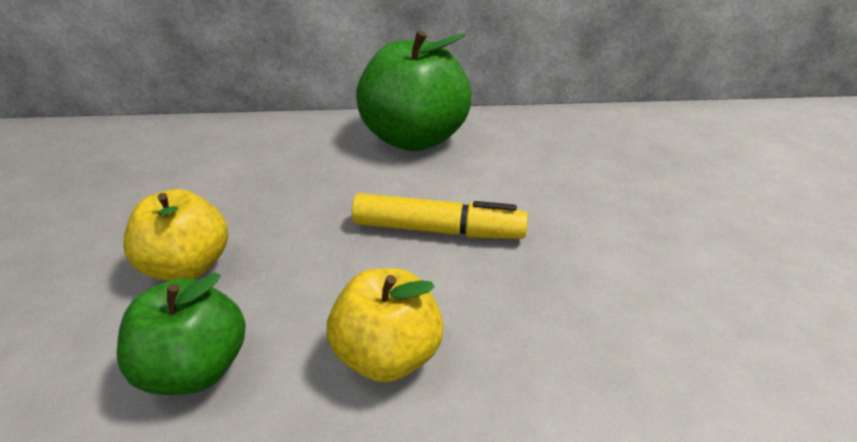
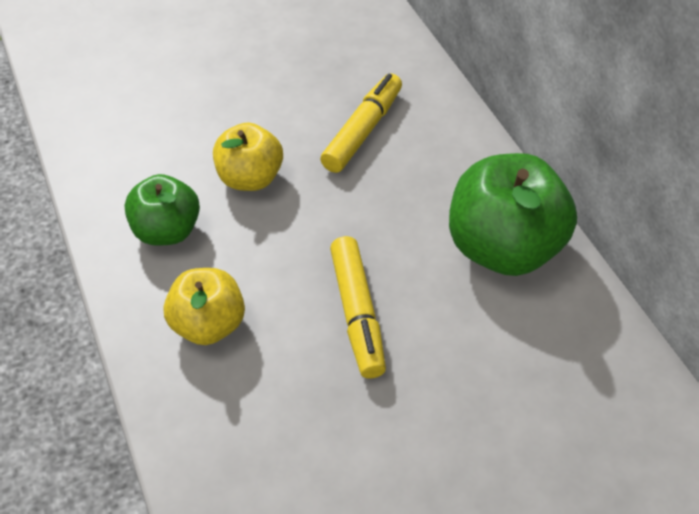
camera: 70 degrees right, 15 degrees up
(211, 175) = (362, 131): none -> yellow marker

